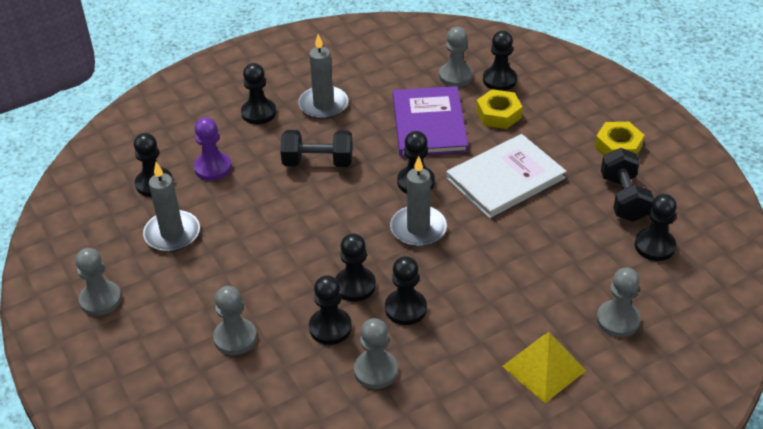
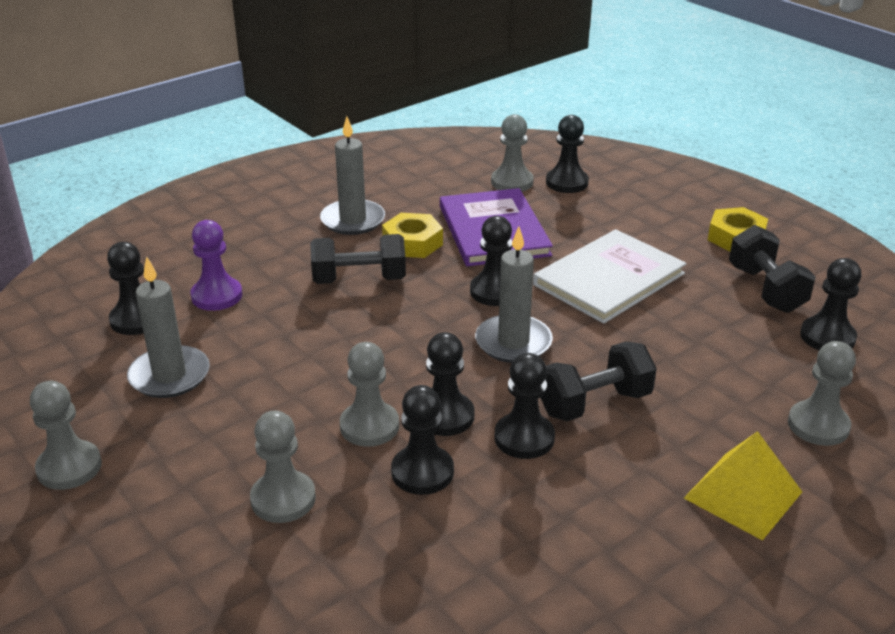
camera: 10 degrees left, 10 degrees down
(259, 113) = (269, 233): black pawn -> none
(375, 370) = (503, 522): grey pawn -> grey pawn (369, 426)
(462, 286) = (594, 403): none -> black dumbbell
(498, 114) = (577, 215): yellow nut -> yellow nut (412, 243)

